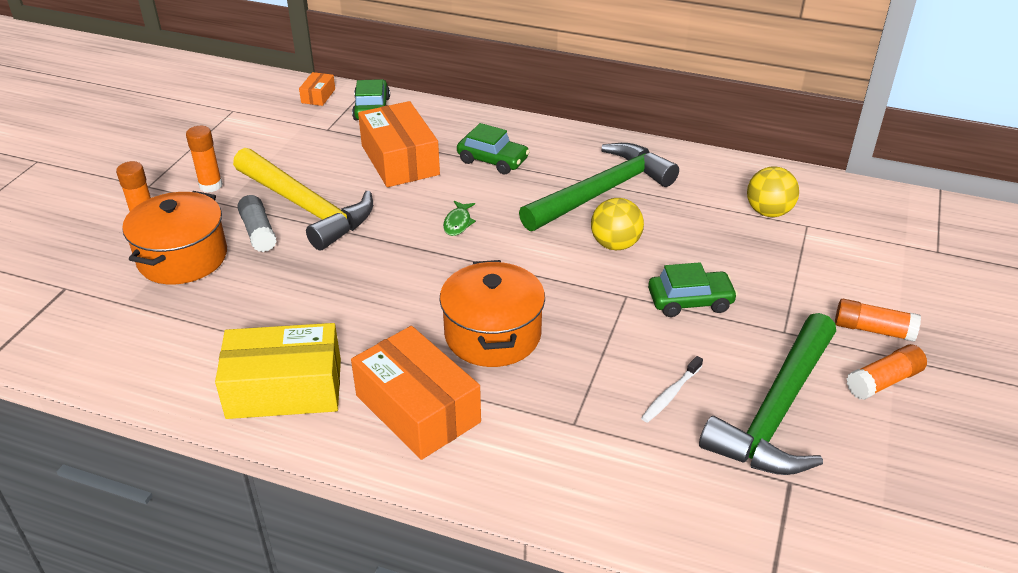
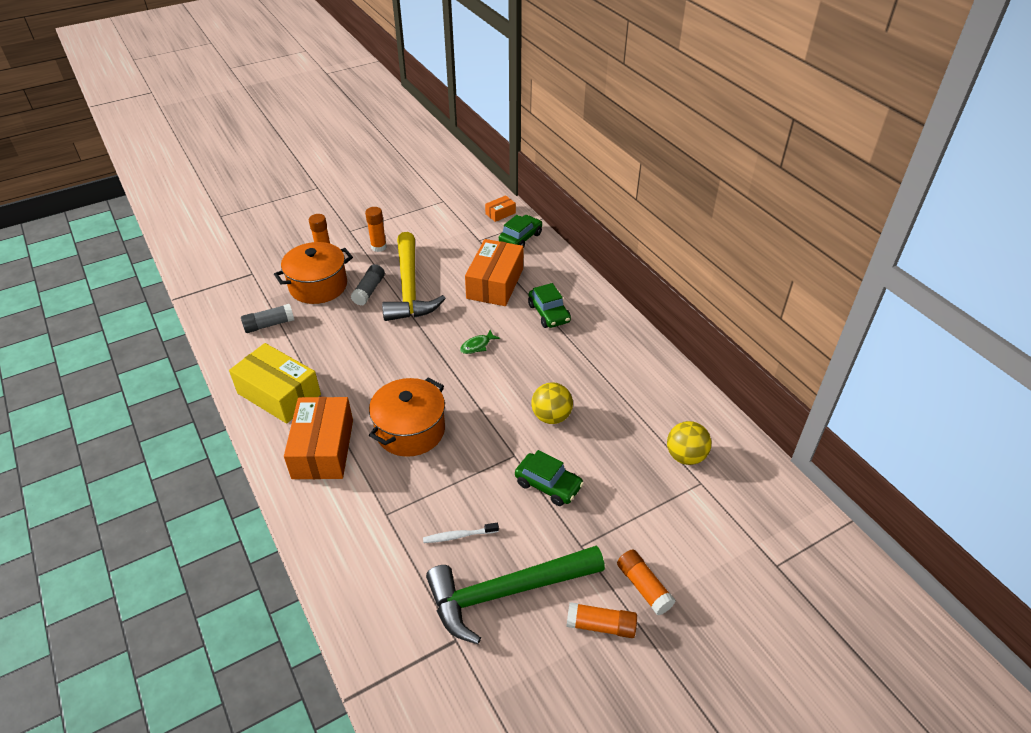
camera: 40 degrees right, 5 degrees up
(169, 328) = (269, 324): none -> grey glue stick
(601, 192) = (589, 374): green hammer -> none

